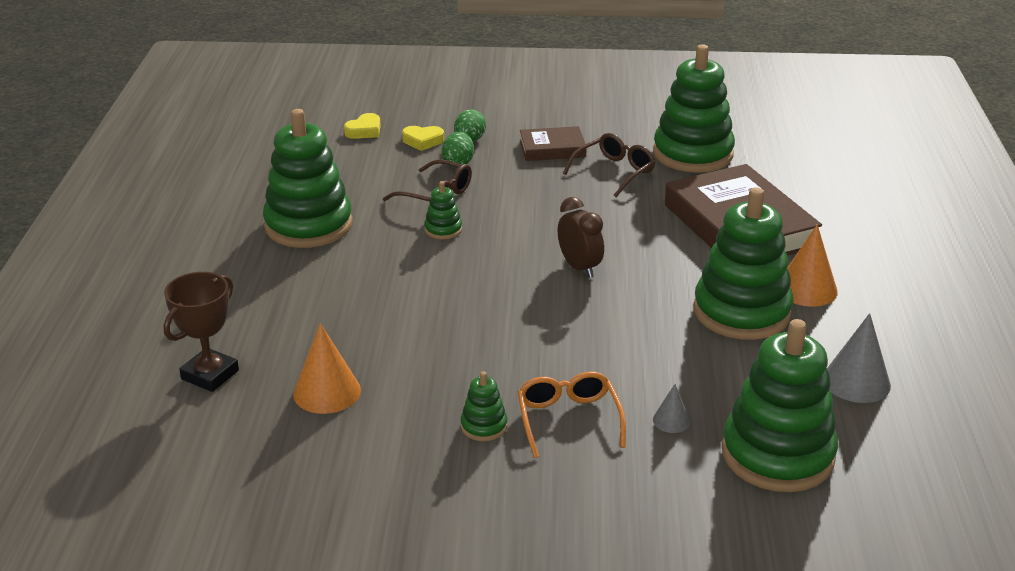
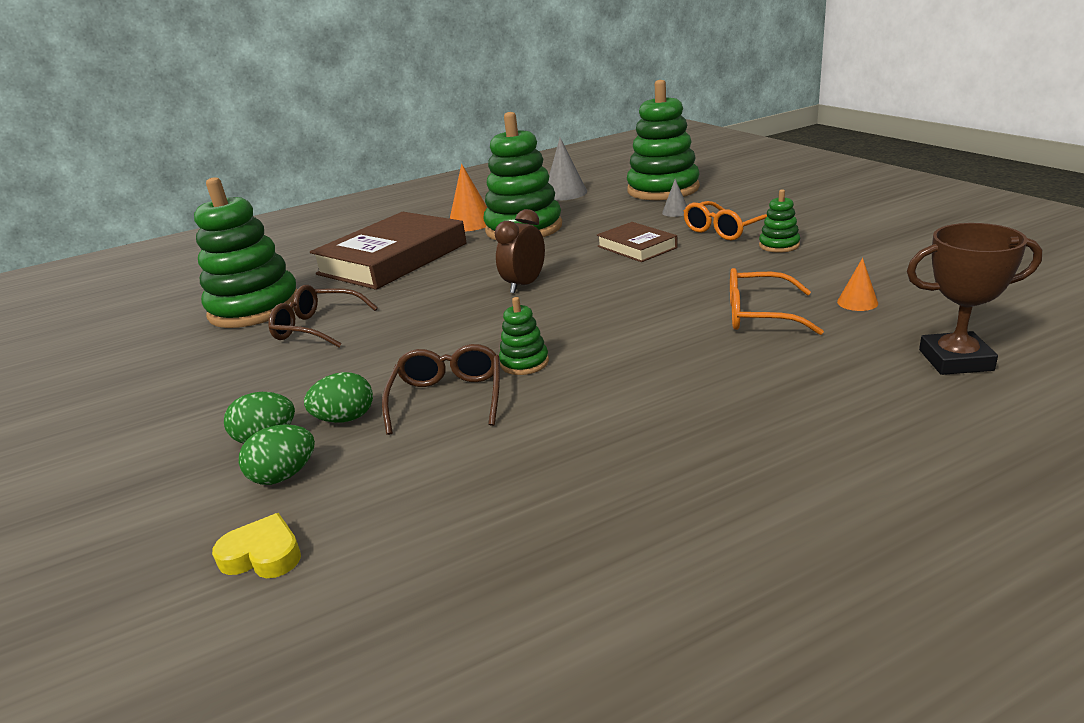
camera: 115 degrees left, 5 degrees down
(308, 225) = (613, 452): green stacking toy -> none
(327, 392) = (857, 302): orange cone -> orange cone, size x0.54
(374, 340) = (759, 315): none -> orange glasses
(423, 141) = (284, 475): yellow heart -> green egg
(552, 148) = (271, 375): brown book -> brown book (637, 247)

